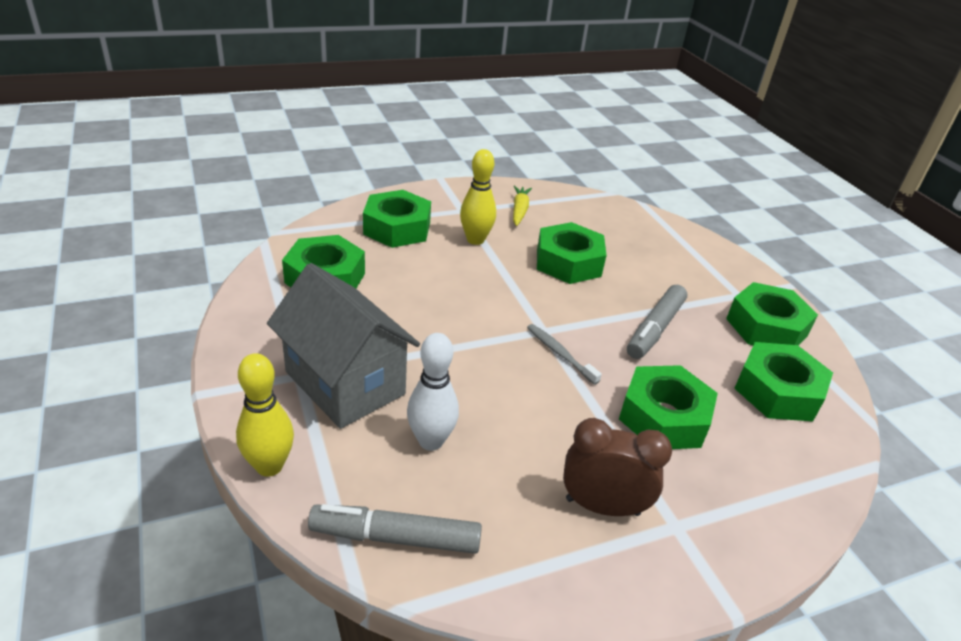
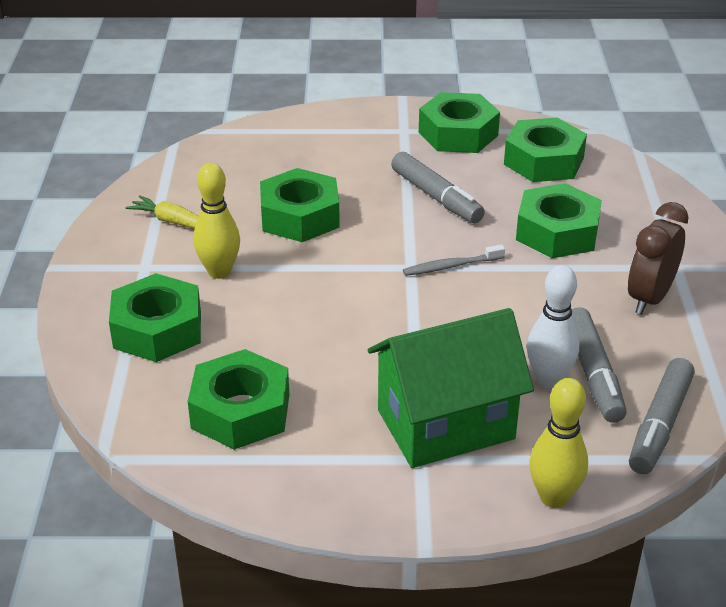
camera: 65 degrees left, 0 degrees up
(345, 383) = (445, 424): grey house -> green house
(454, 473) = (593, 374): none -> grey marker

